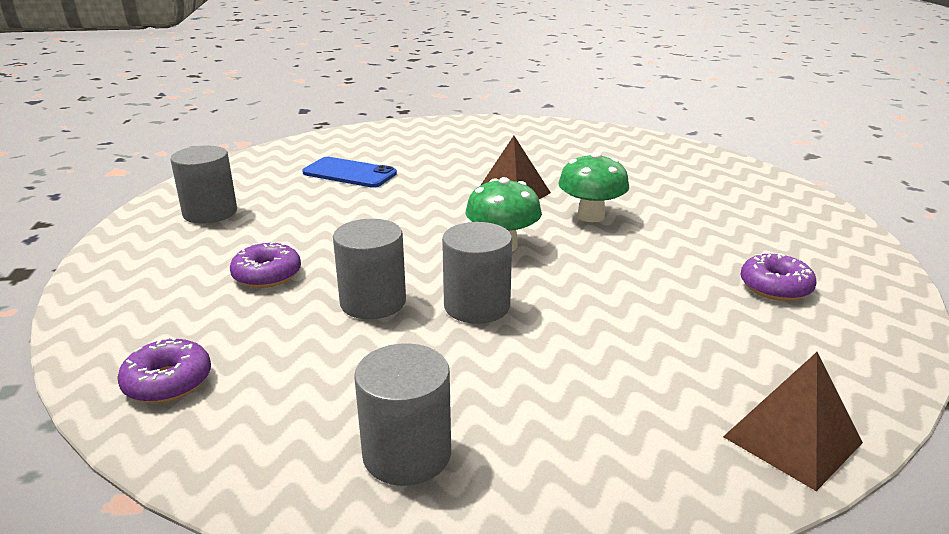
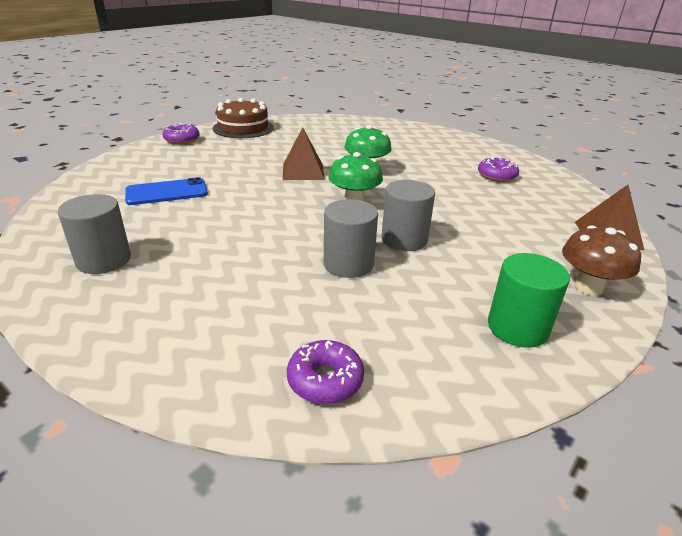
camera: 45 degrees left, 5 degrees up
(267, 275) = (247, 281): purple donut -> purple donut (182, 140)
(407, 454) = (517, 327): grey cylinder -> green cylinder
(538, 129) = (243, 128): none -> brown cake
(596, 474) = (588, 287): none -> brown mushroom

